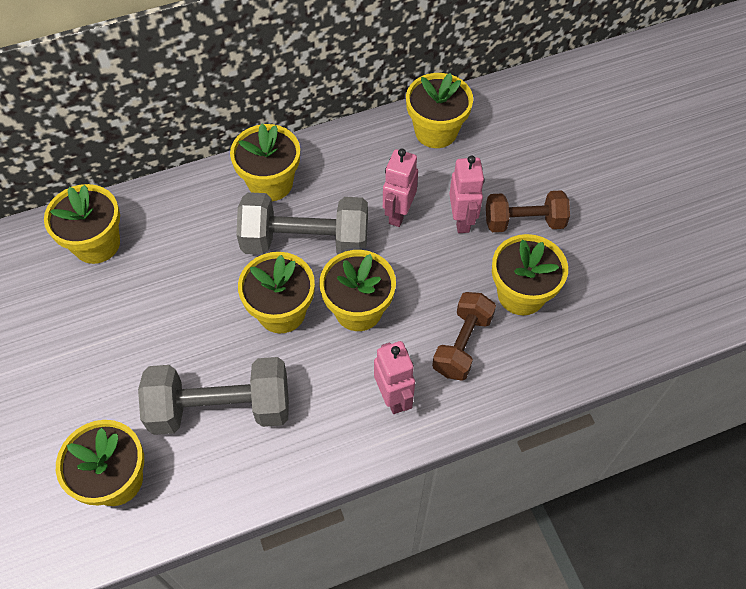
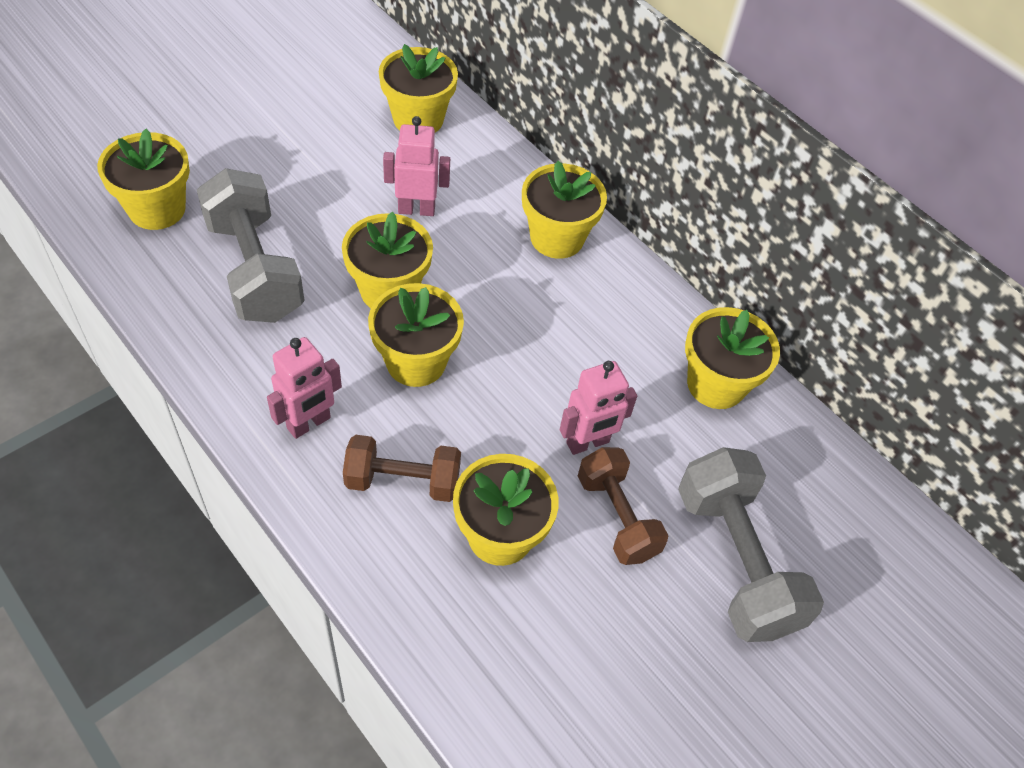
camera: 65 degrees right, 5 degrees down
(305, 242) = (490, 290): grey dumbbell -> grey dumbbell (736, 560)
(398, 214) = (568, 371): pink robot -> pink robot (416, 209)

